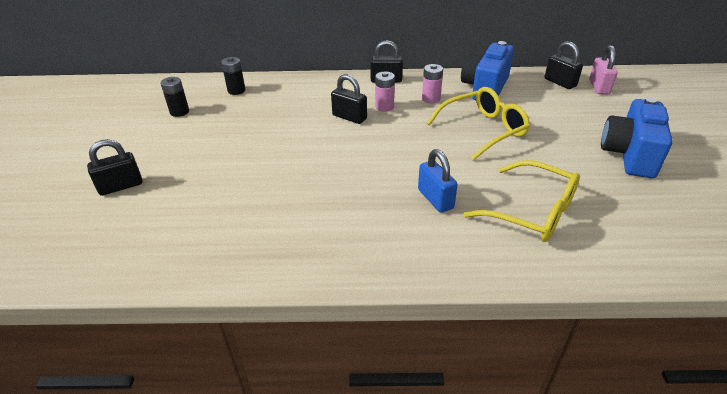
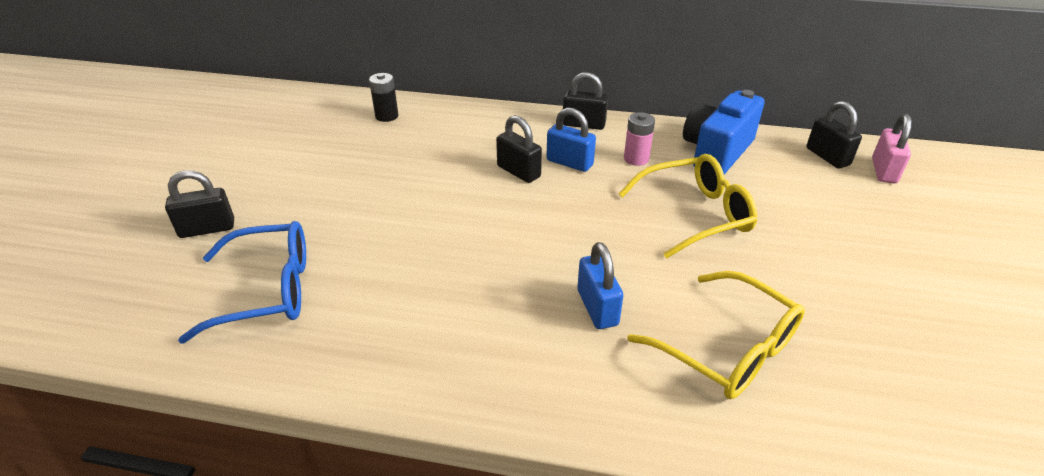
camera: 10 degrees right, 0 degrees up
(179, 112) = (308, 137): black battery -> none
(186, 222) = (268, 290): none -> blue glasses
(384, 107) = (569, 162): pink battery -> blue padlock
(629, 155) = (899, 282): blue camera -> none

